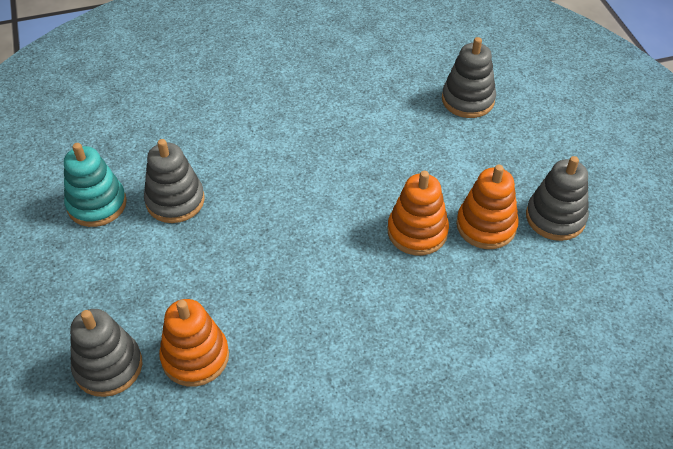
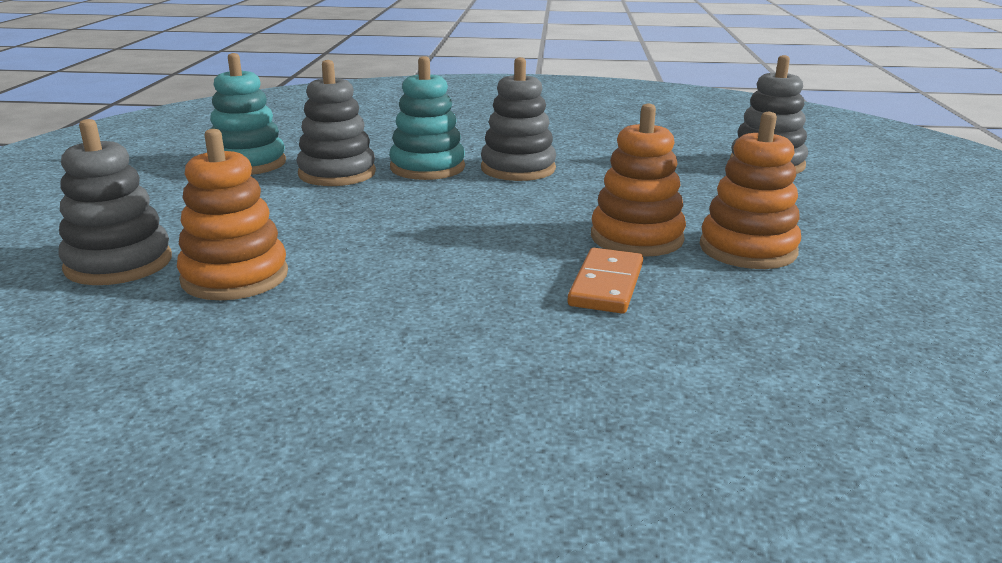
camera: 20 degrees right, 25 degrees down
(236, 172) = (427, 168): none -> turquoise stacking toy
(419, 293) = (606, 285): none -> orange domino
(555, 217) = (868, 260): grey stacking toy -> grey stacking toy (518, 169)

